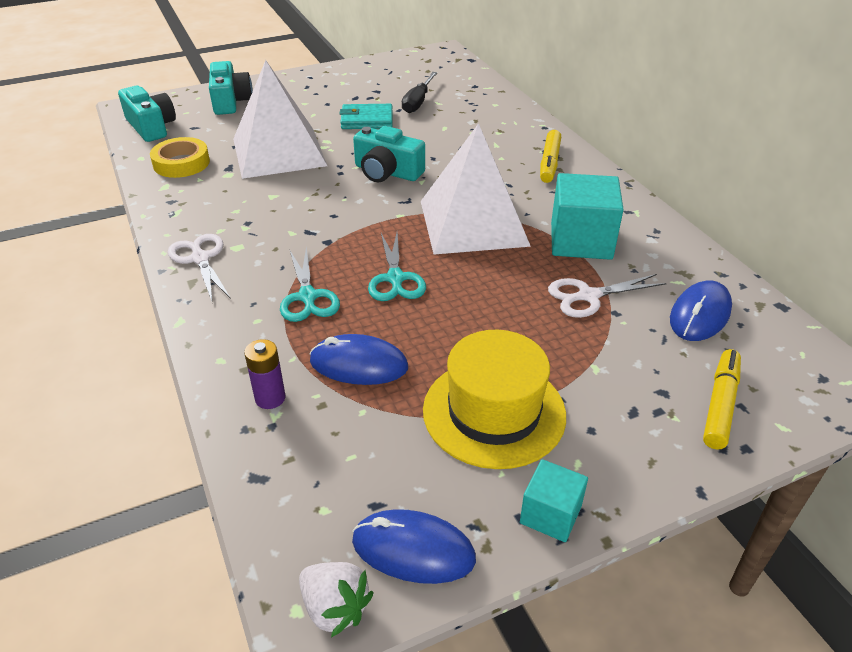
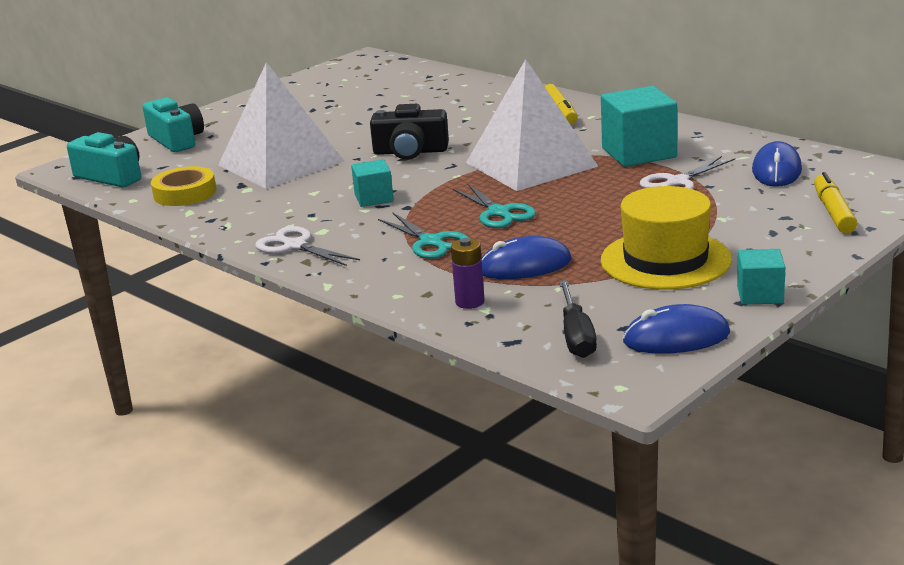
camera: 20 degrees left, 15 degrees down
(311, 220) = (374, 198): none -> turquoise cube
(335, 608) = (648, 377): white strawberry -> none
(367, 120) = (345, 122): turquoise wallet -> none
(387, 172) = (410, 152): turquoise camera -> black camera
(418, 102) = (383, 99): black screwdriver -> black screwdriver (576, 336)

